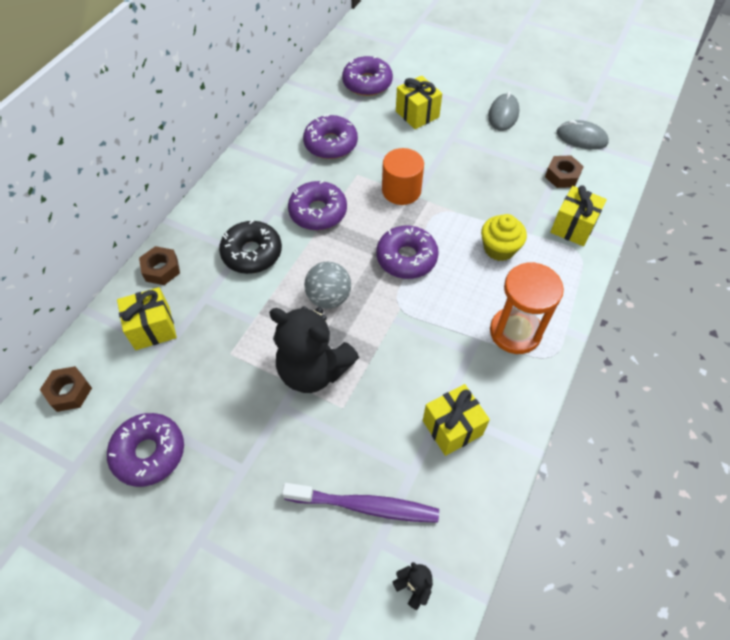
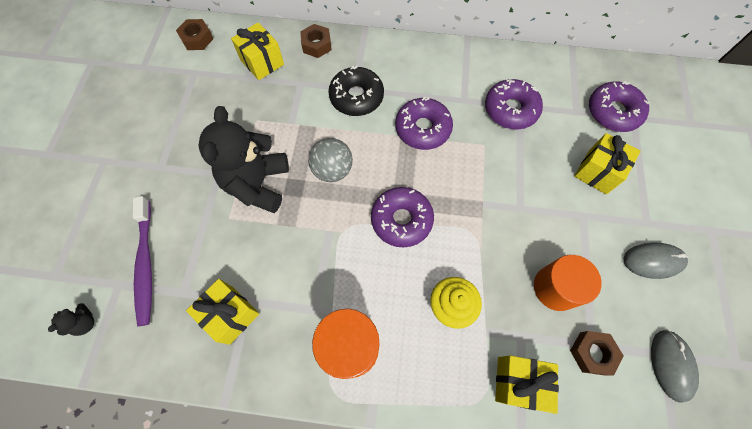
camera: 70 degrees right, 10 degrees up
(149, 453) = (161, 104): purple donut -> none
(401, 190) = (483, 189): orange cylinder -> orange cylinder (555, 288)

